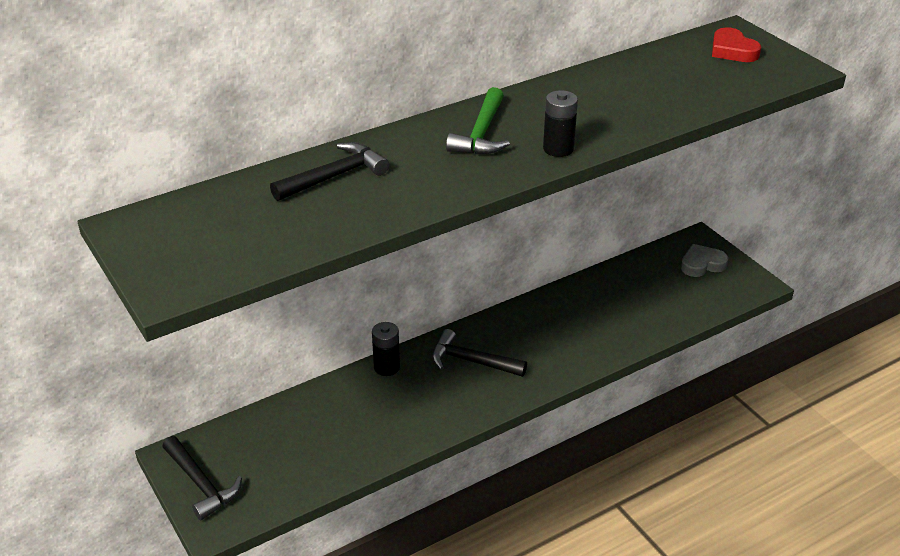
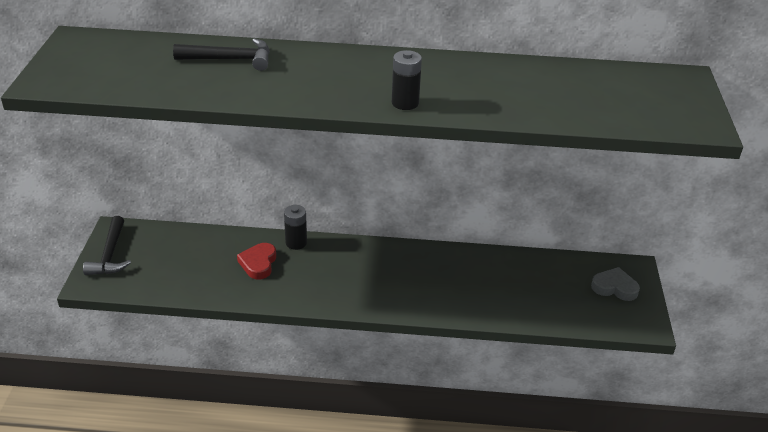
camera: 35 degrees right, 0 degrees up
(471, 361) = (356, 267): black hammer -> none
(481, 133) = (366, 72): green hammer -> none
(732, 50) = (660, 90): red heart -> red heart (258, 263)

